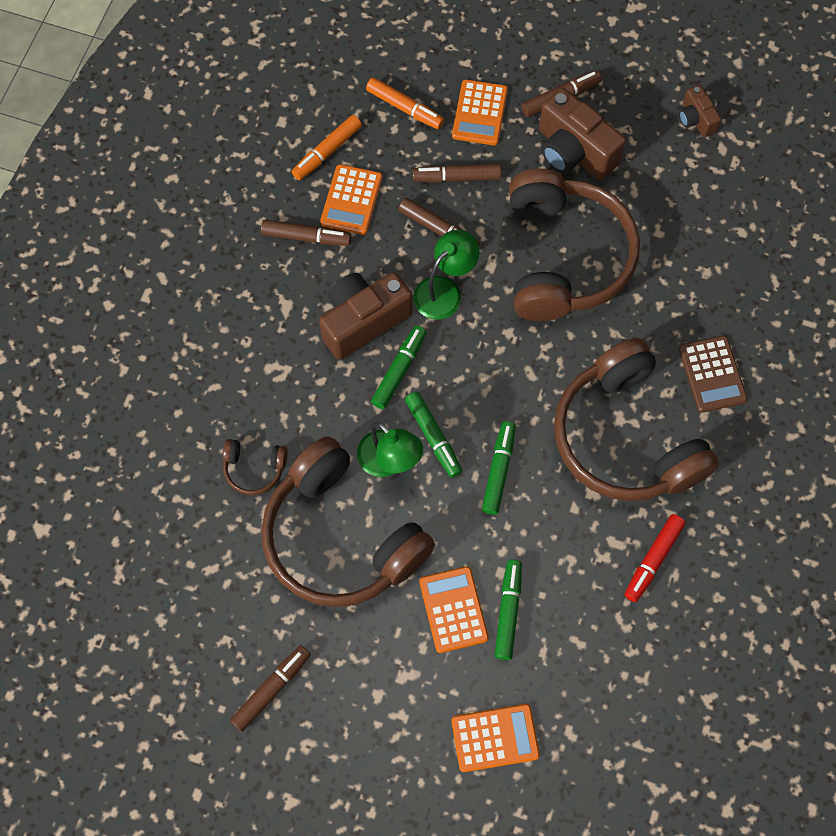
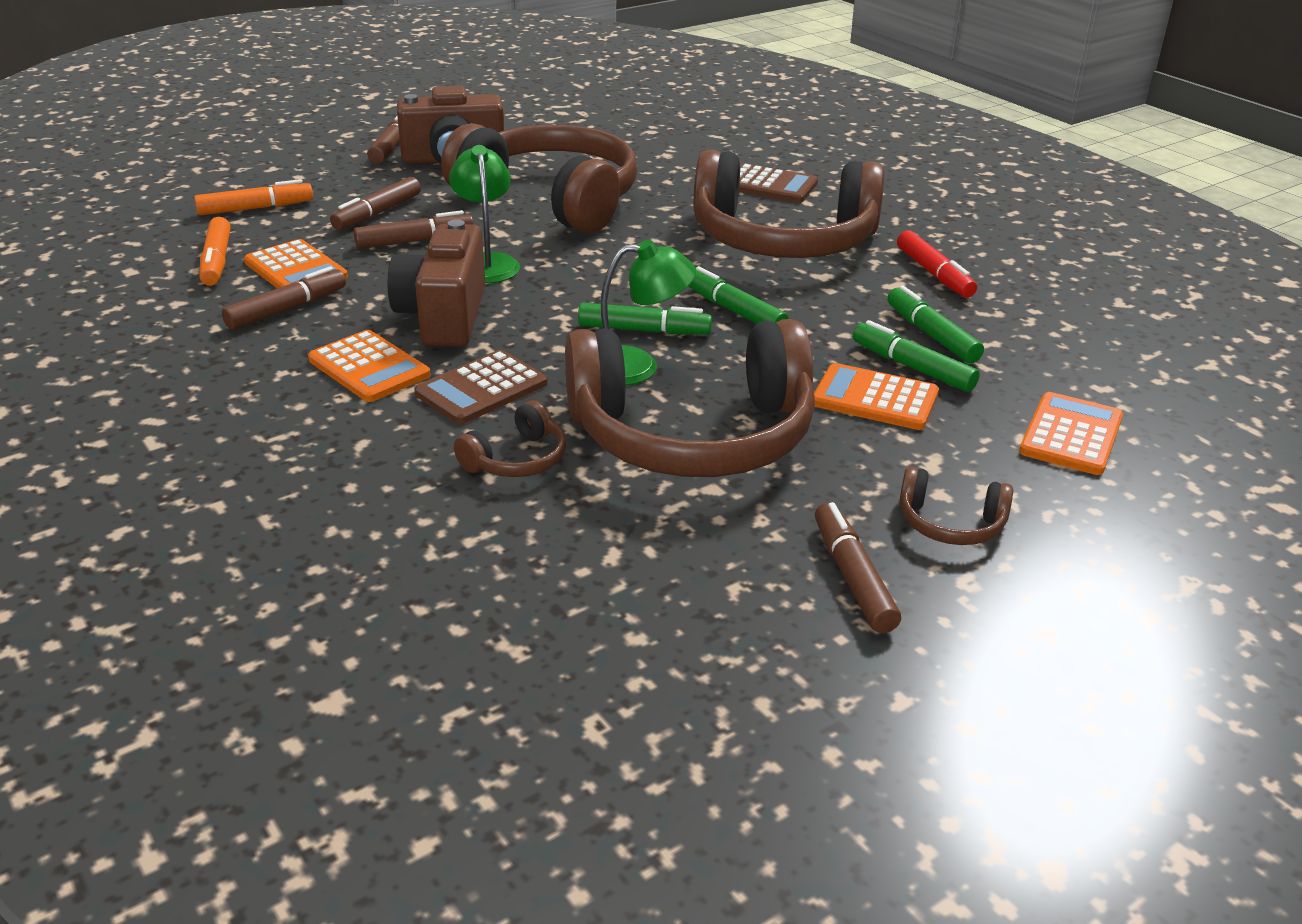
camera: 55 degrees left, 35 degrees down
(305, 401) = (481, 389): none -> brown calculator
(352, 713) = (950, 523): none -> brown headphones
(399, 370) = (535, 319): green marker -> green marker (931, 335)
(480, 113) = (334, 180): orange calculator -> orange calculator (369, 367)
(695, 119) = (517, 111): brown camera -> none

